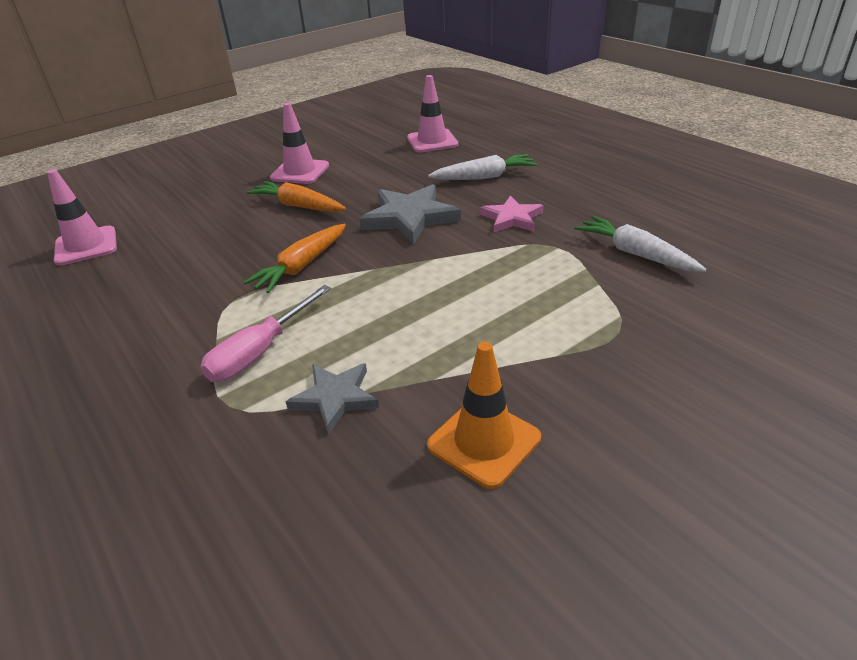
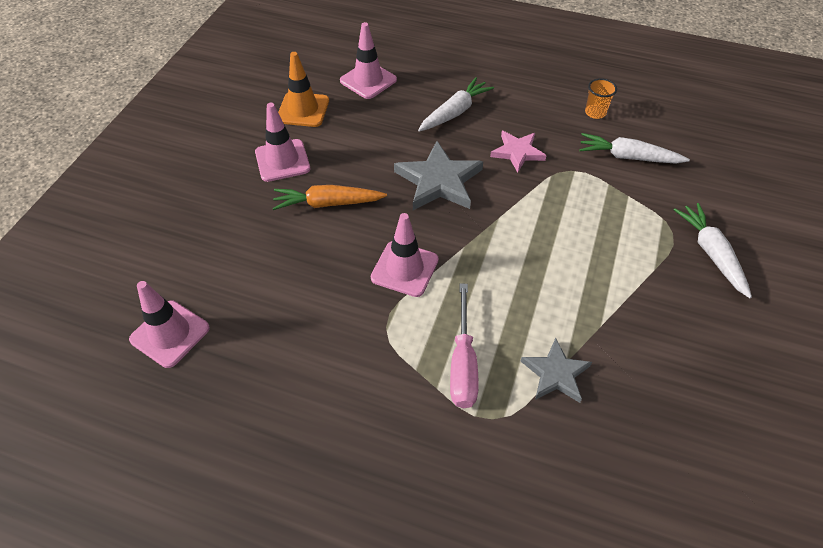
camera: 35 degrees left, 15 degrees up
(301, 266) = (404, 269): orange carrot -> pink traffic cone
(484, 441) = (671, 357): orange traffic cone -> orange traffic cone (303, 110)
(635, 211) = (595, 112): none -> orange cup
(650, 367) = (711, 253): none -> white carrot

